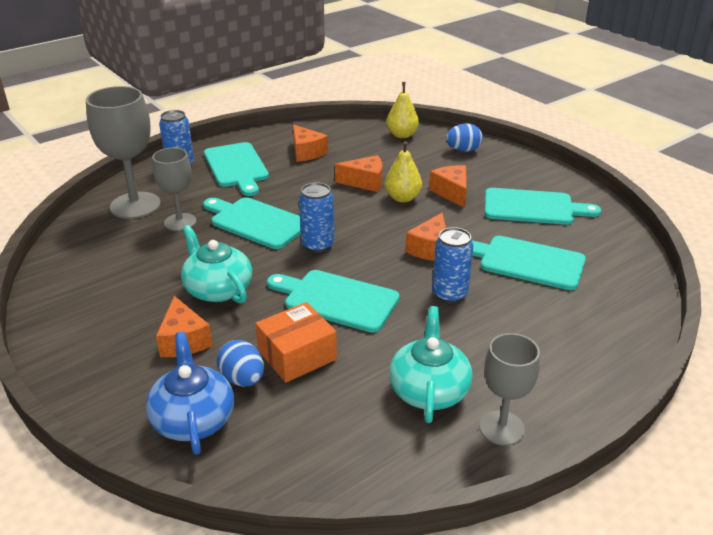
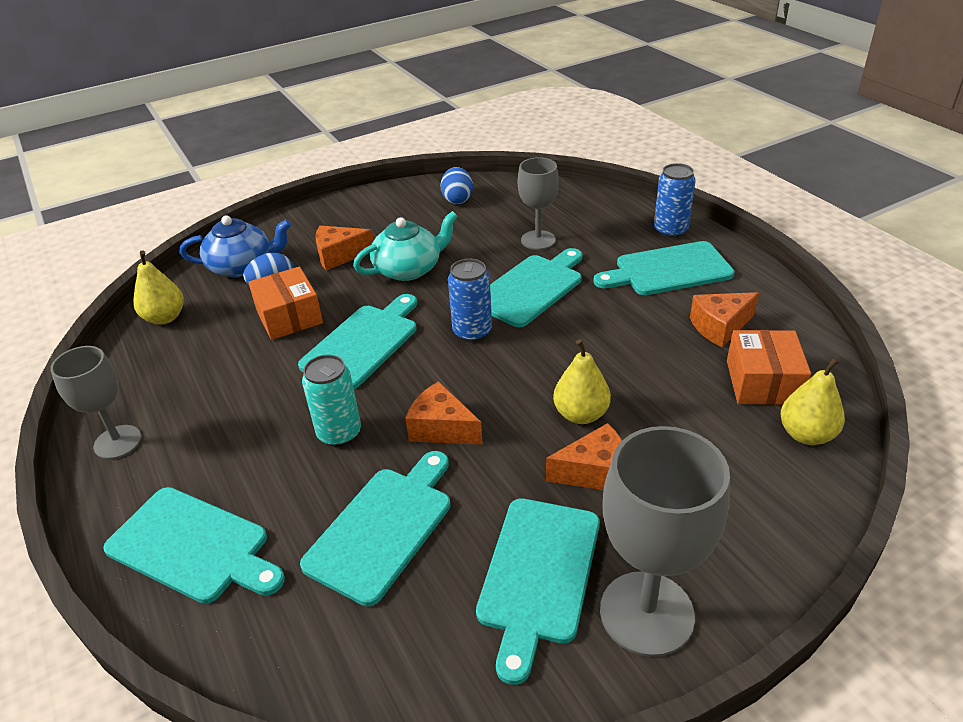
camera: 100 degrees right, 5 degrees up
(135, 205) = (575, 212): grey goblet -> grey goblet (646, 613)
(300, 461) = (165, 318): none -> yellow pear
(360, 143) = (762, 382): none -> orange box
(365, 182) = (629, 379): orange cheese -> none
(429, 390) = (196, 397): turquoise teapot -> none
(449, 294) = (339, 433): blue can -> turquoise can
(463, 150) = (757, 513): blue egg -> blue egg (457, 199)
(583, 343) = (193, 546): none -> turquoise cutting board

